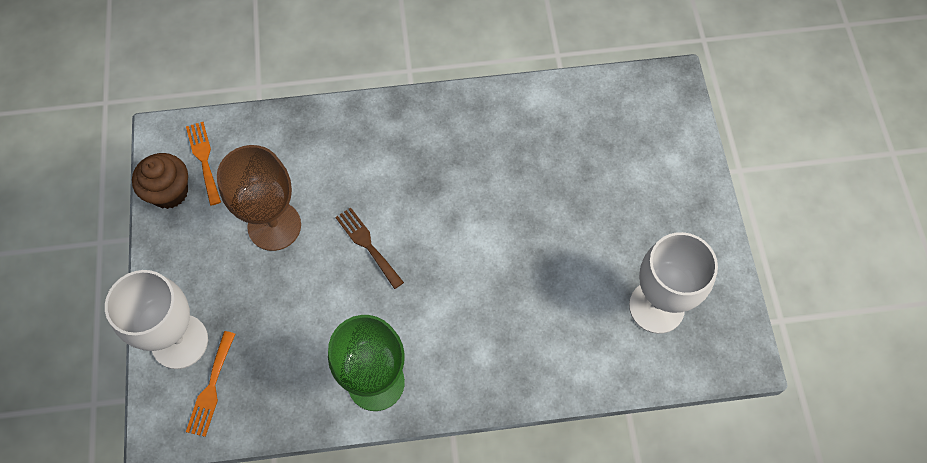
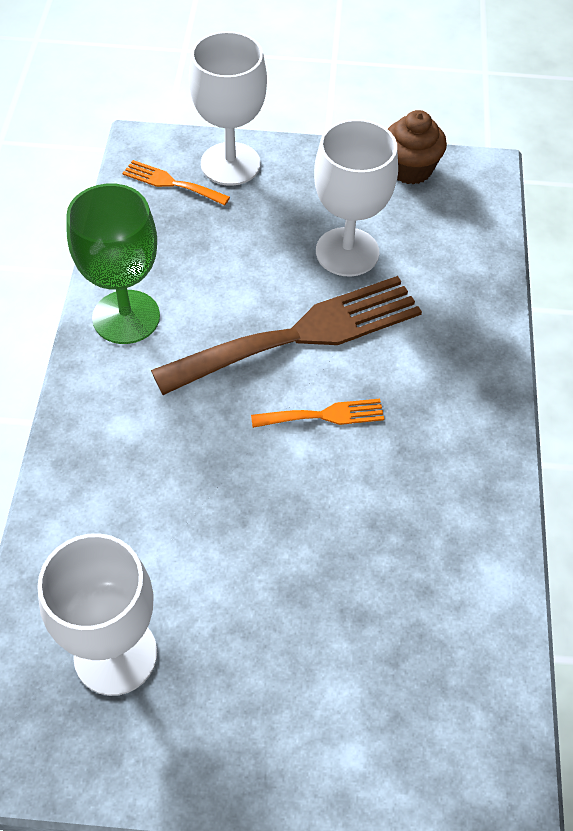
camera: 100 degrees right, 10 degrees down
(204, 159) = (448, 200): orange fork -> orange fork (324, 415)
(274, 226) = (347, 252): brown goblet -> white goblet
(367, 245) = (301, 334): brown fork -> brown fork, size x2.22

